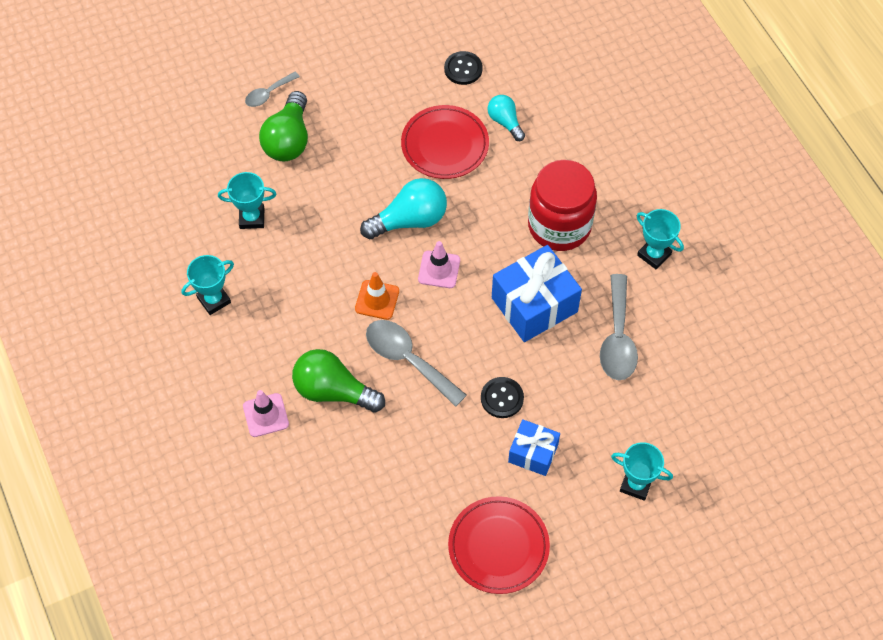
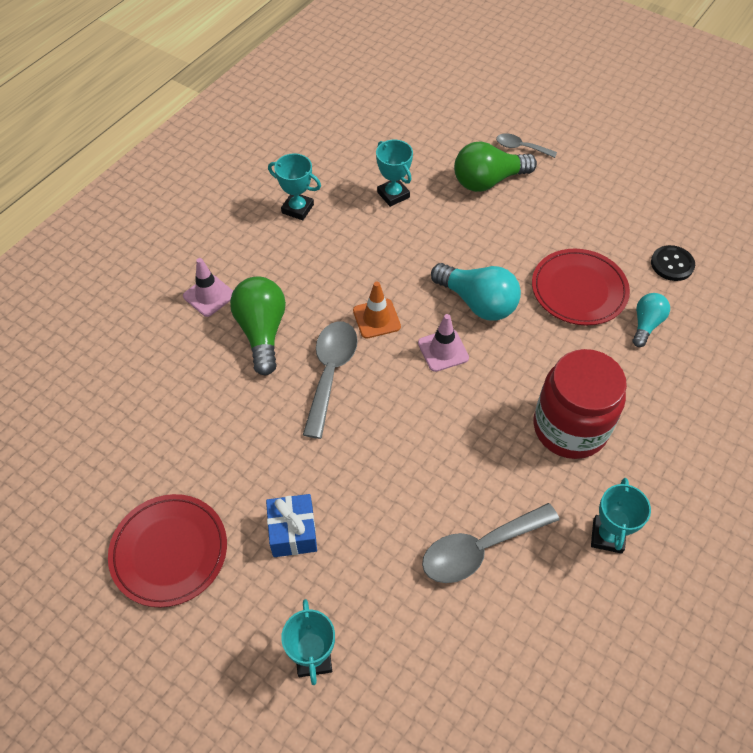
camera: 60 degrees right, 5 degrees down
(502, 398) = (338, 472): black button -> none
(534, 305) = (463, 450): blue gift -> none

